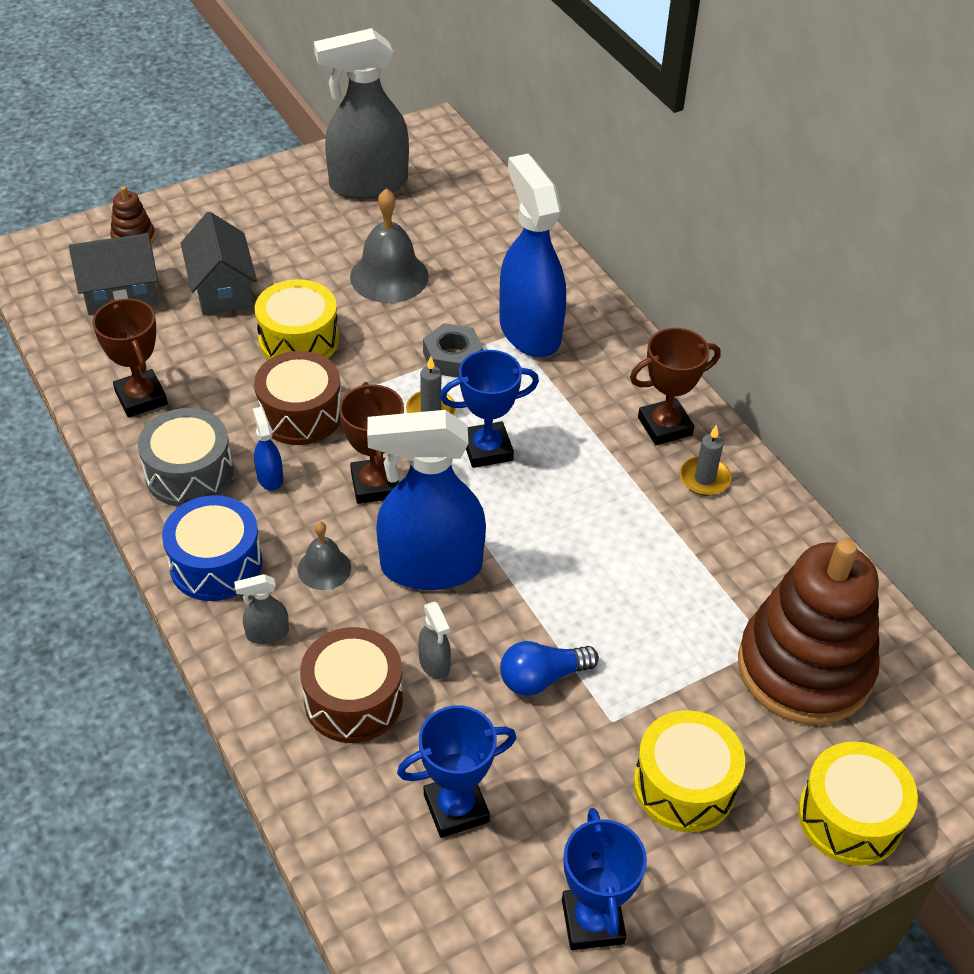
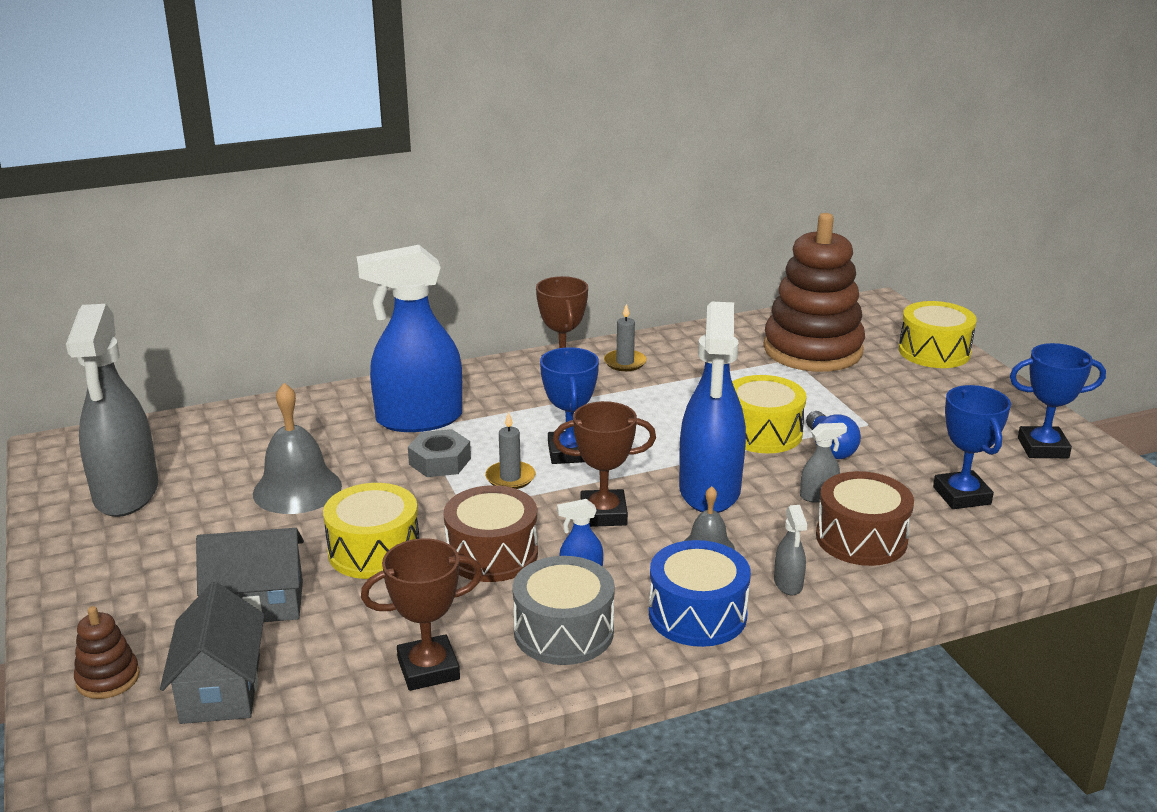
camera: 80 degrees left, 20 degrees down
(684, 785) = (920, 403): yellow drum -> yellow drum (762, 433)

